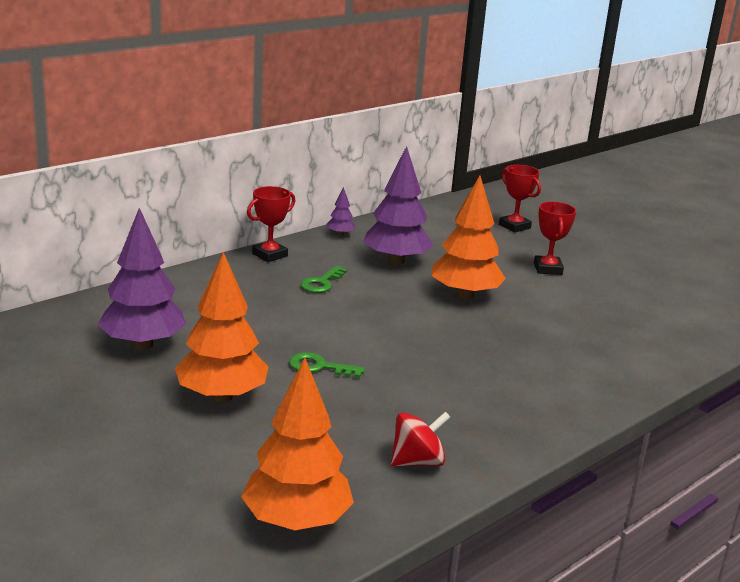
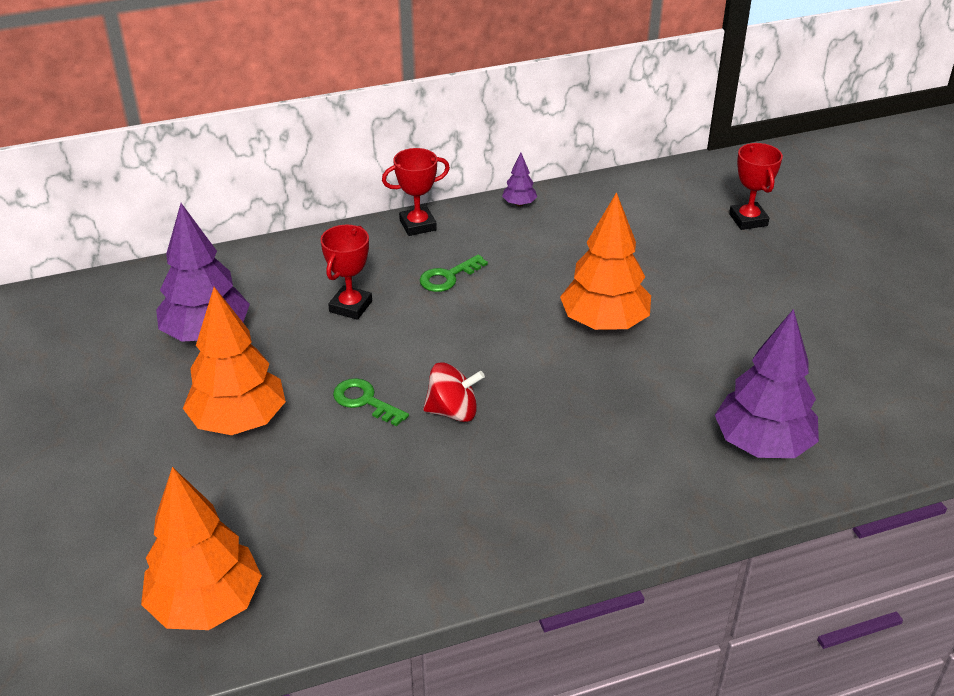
camera: 25 degrees right, 15 degrees up
(396, 261) = (557, 256): purple tree -> purple tree (762, 445)
(417, 462) = (380, 558): red spinning top -> red spinning top (453, 411)
(547, 269) = (741, 297): red trophy -> red trophy (350, 306)

